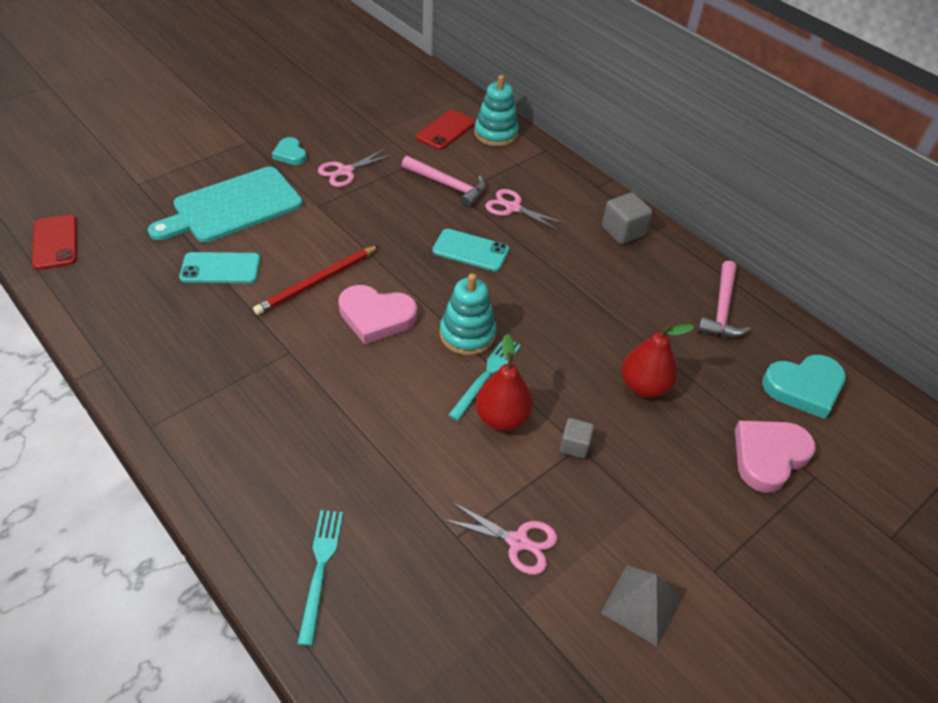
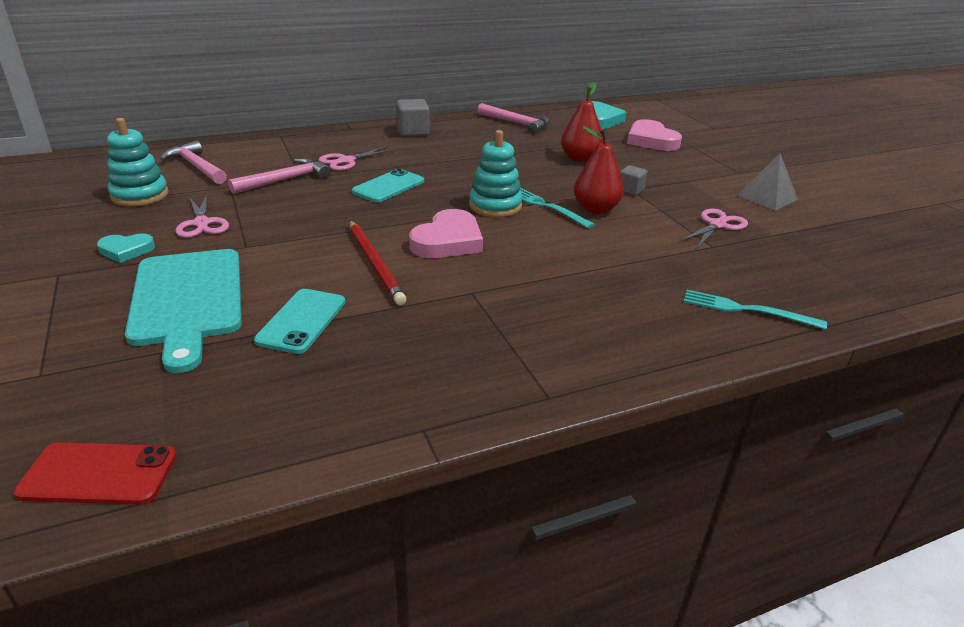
camera: 70 degrees left, 15 degrees down
(445, 130) = (196, 166): red phone -> pink hammer
(496, 134) = (231, 148): turquoise stacking toy -> turquoise stacking toy (140, 195)

